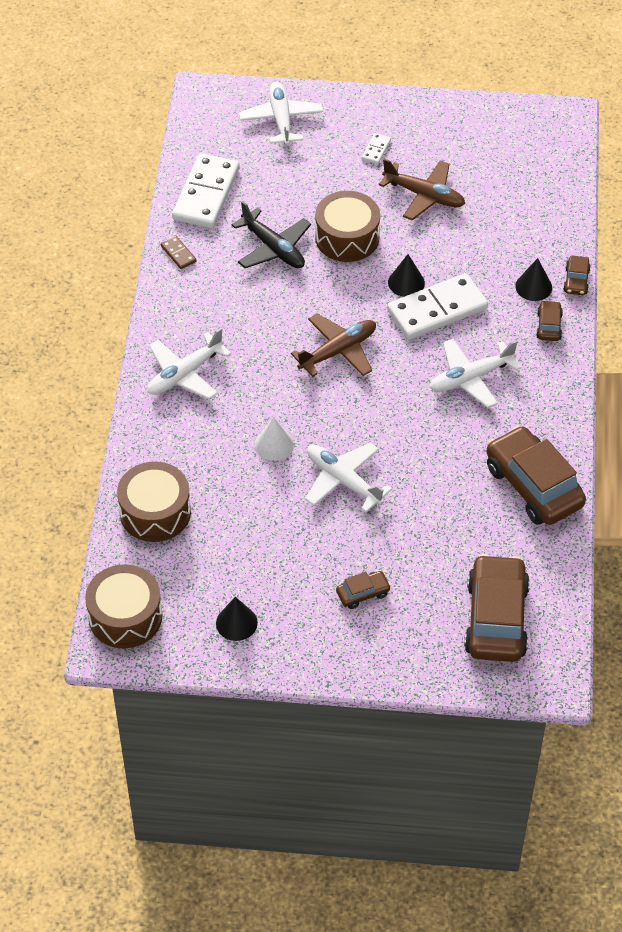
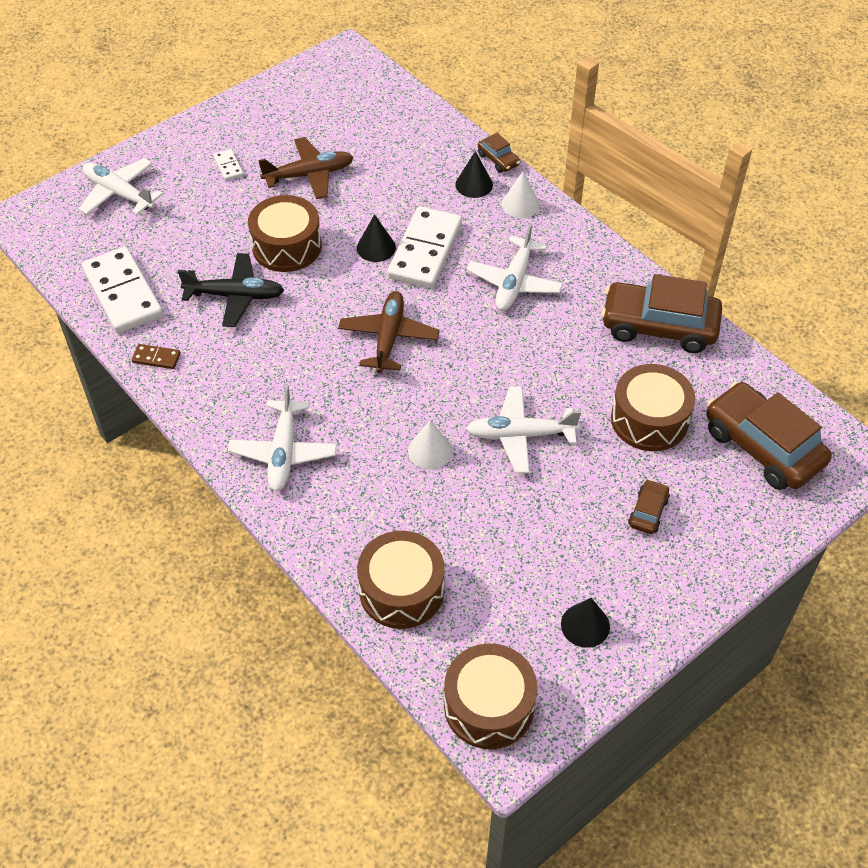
camera: 45 degrees left, 0 degrees up
(442, 539) = (649, 419): none -> brown drum
(549, 326) = (520, 204): brown car -> white cone

